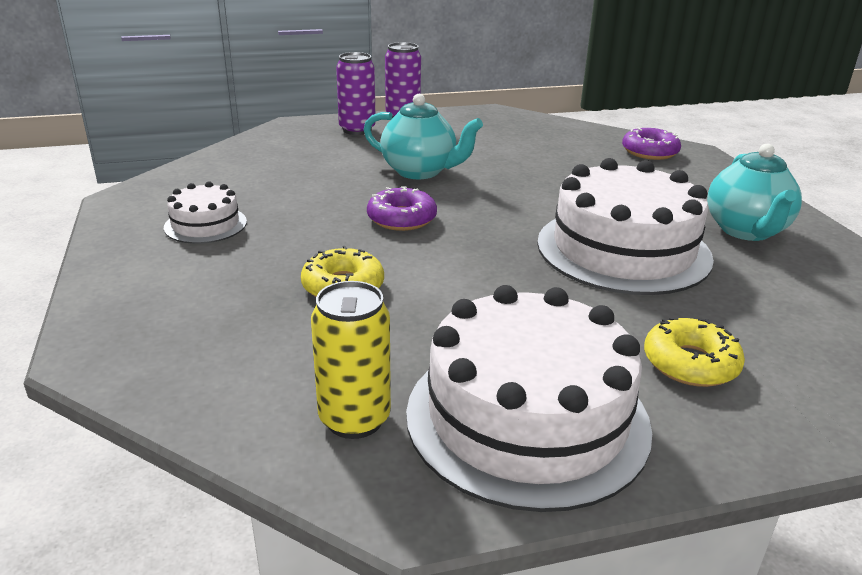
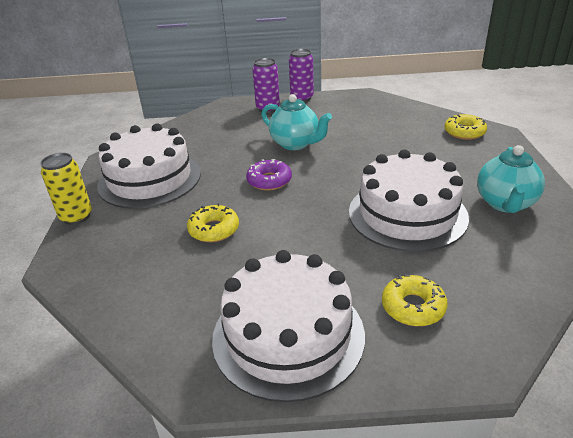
camera: 15 degrees right, 5 degrees up
(205, 224) = (149, 179): white cake -> white cake, size x2.06
(354, 419) = (186, 324): yellow can -> yellow can (76, 217)
(649, 152) = (464, 132): purple donut -> yellow donut

